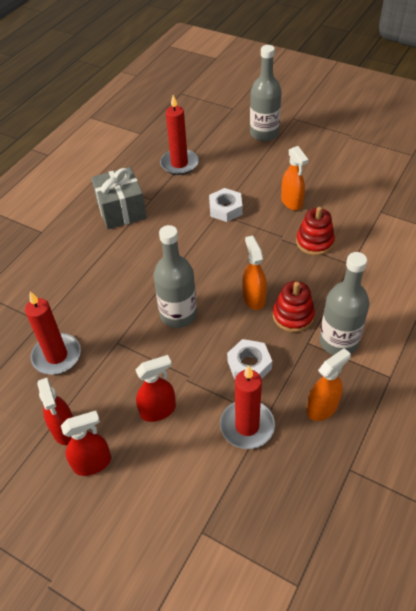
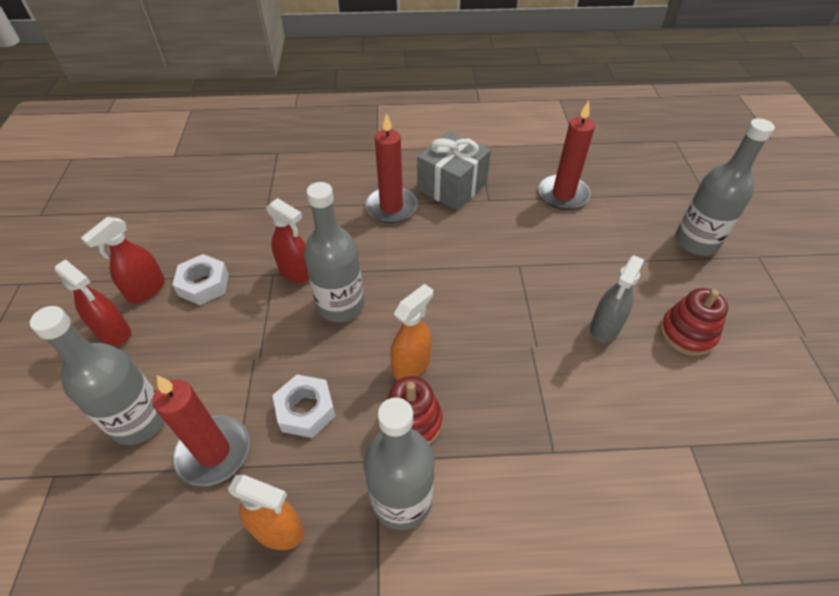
camera: 55 degrees right, 0 degrees up
(56, 356) = (232, 239): red candle -> red candle (391, 207)
(158, 410) = (200, 353): red spray bottle -> red spray bottle (296, 272)
(191, 465) = (139, 420): none -> grey bottle
(225, 209) = (531, 268): white nut -> white nut (204, 284)
(292, 202) = (605, 328): orange spray bottle -> grey spray bottle
(314, 242) = (557, 387): red stacking toy -> red stacking toy (687, 333)

